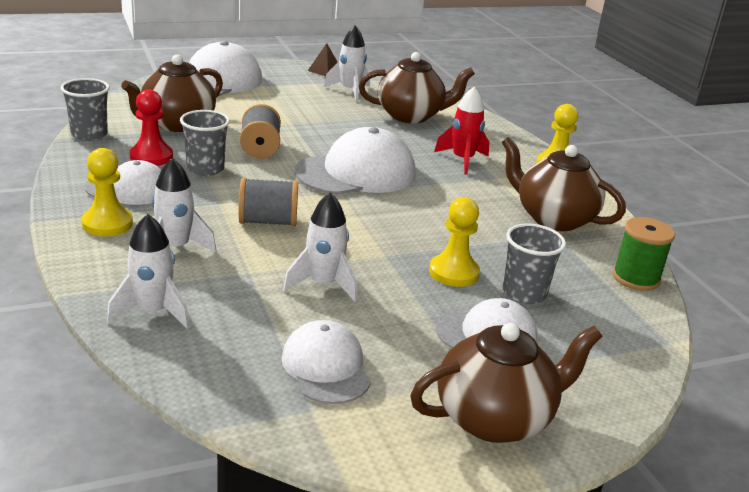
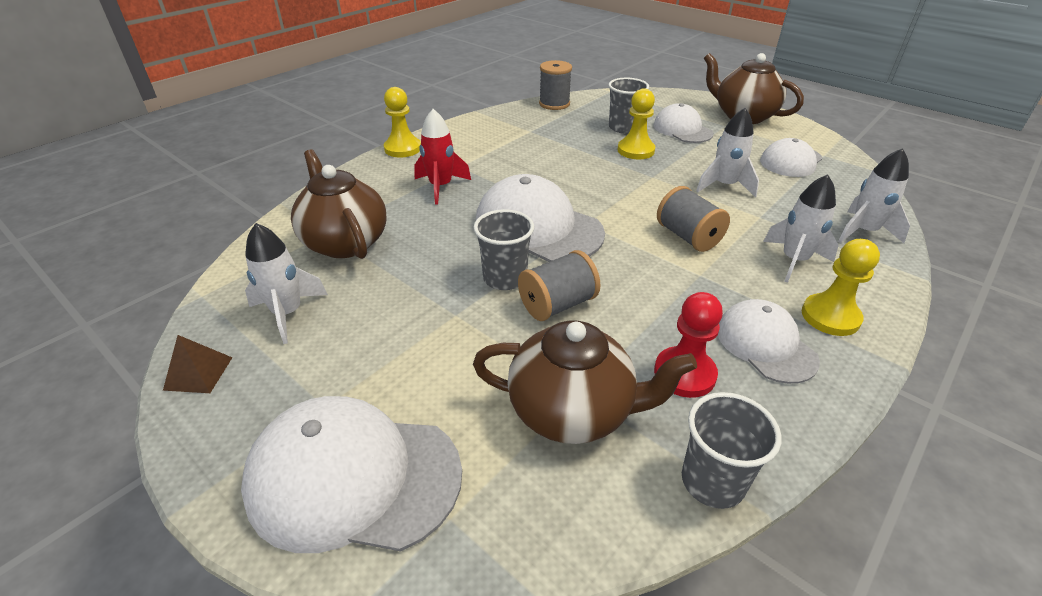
camera: 115 degrees left, 10 degrees up
(205, 169) = (653, 317): grey cup -> grey cup (505, 278)
(553, 218) = (507, 135): brown teapot -> none
(635, 278) = (554, 104): green spool -> grey spool

